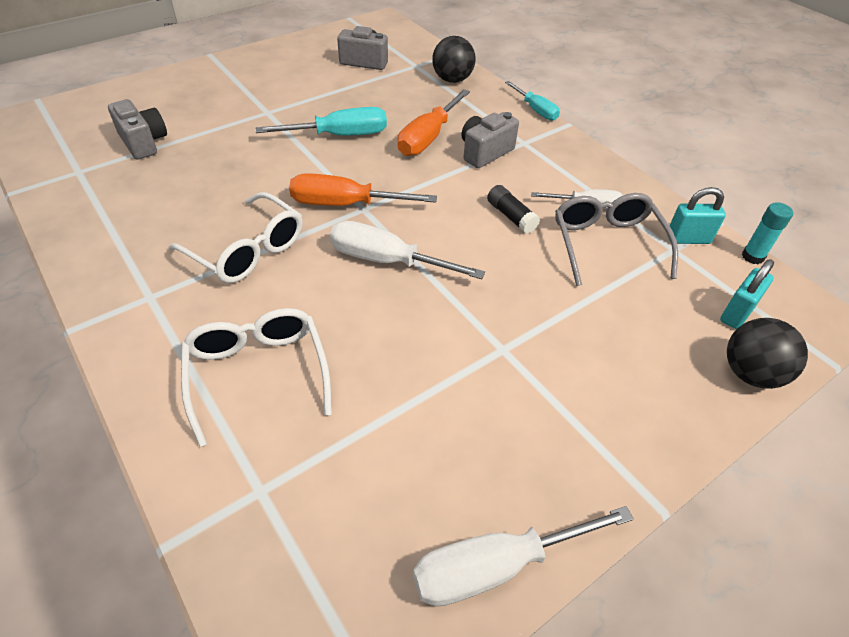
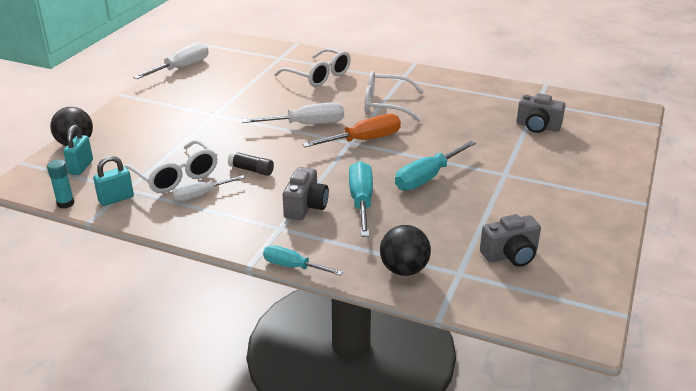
camera: 150 degrees right, 15 degrees down
(428, 137) = (361, 202): orange screwdriver -> turquoise screwdriver
(606, 244) = (176, 176): grey glasses -> white glasses

